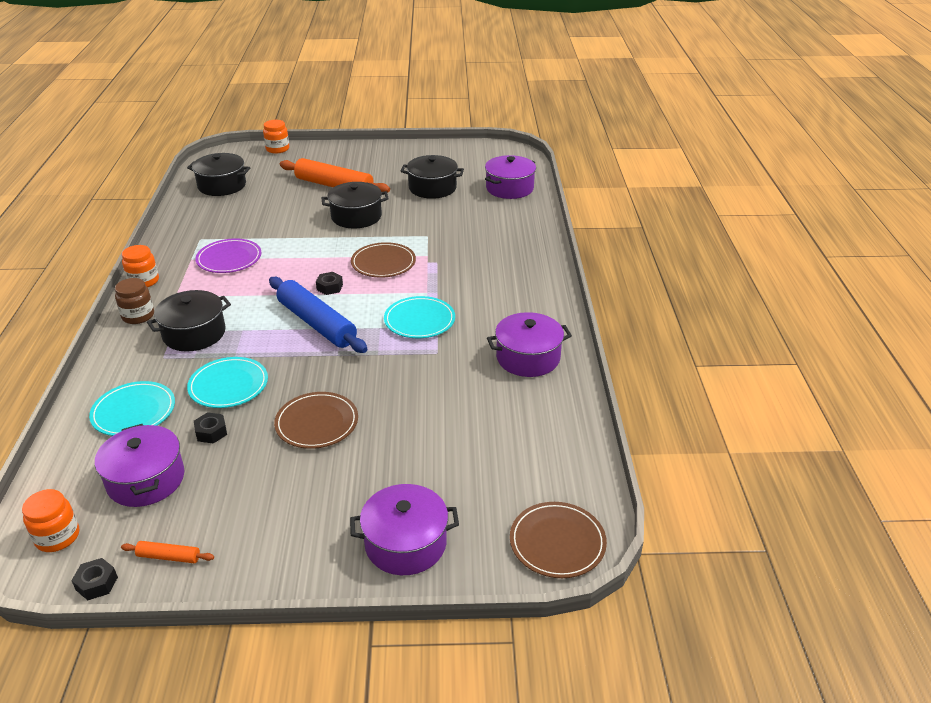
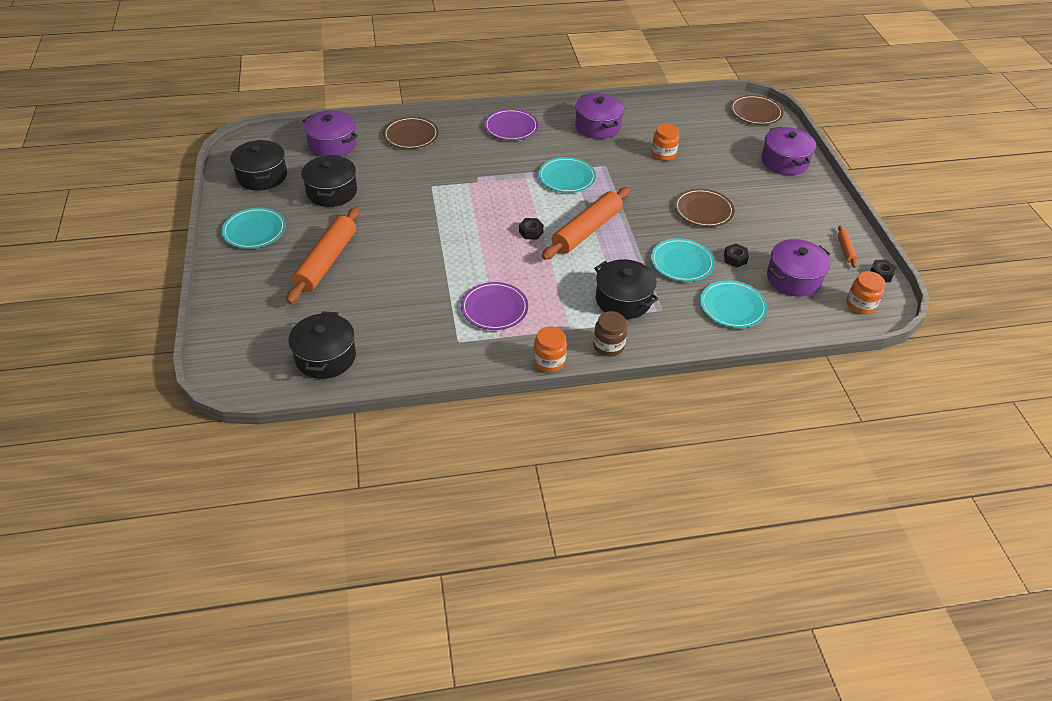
camera: 100 degrees left, 10 degrees up
(277, 149) = (218, 329): orange jar -> orange jar (663, 154)
(317, 323) = (586, 230): blue rolling pin -> orange rolling pin
(356, 216) = (397, 235): black pot -> black pot (262, 176)
(383, 263) = (484, 206): brown plate -> brown plate (411, 135)
(388, 158) = (254, 231): none -> turquoise plate
(531, 290) = (511, 127): none -> purple plate

